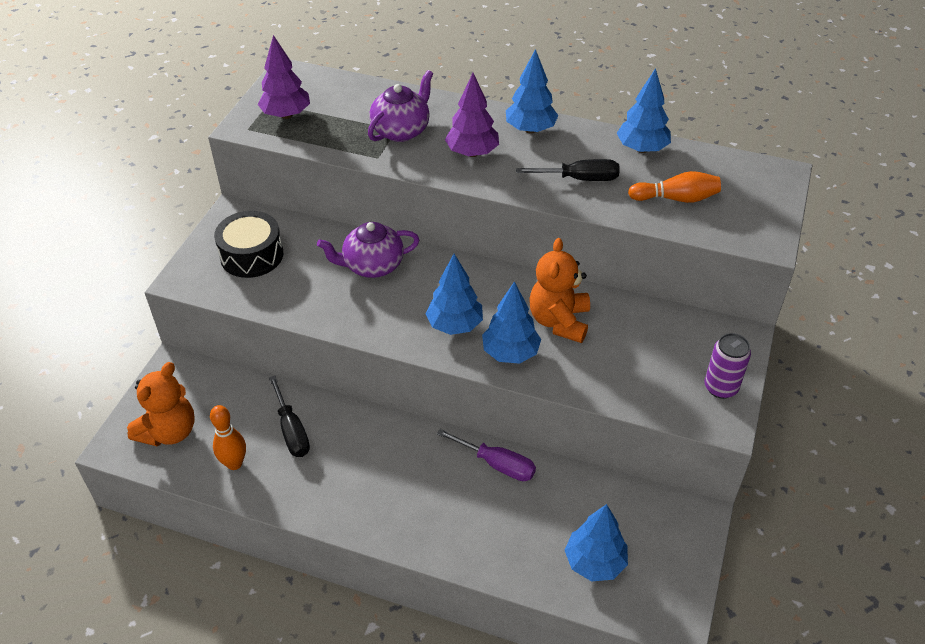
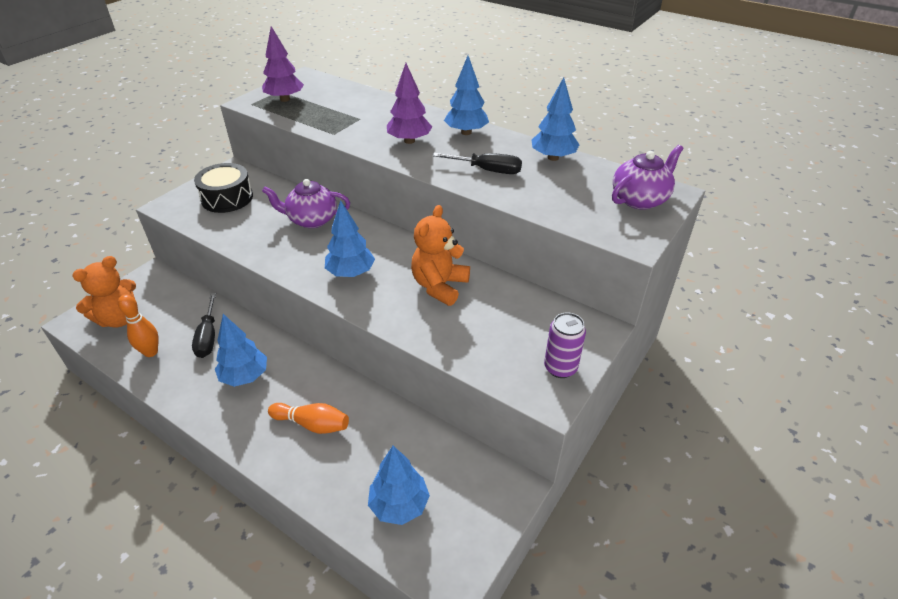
camera: 15 degrees right, 5 degrees down
(401, 130) = (363, 119): purple teapot -> purple teapot (640, 199)
(497, 464) = (355, 399): purple screwdriver -> none
(510, 353) = (385, 302): blue tree -> blue tree (245, 376)
(676, 198) = (565, 196): orange bowling pin -> orange bowling pin (312, 424)

